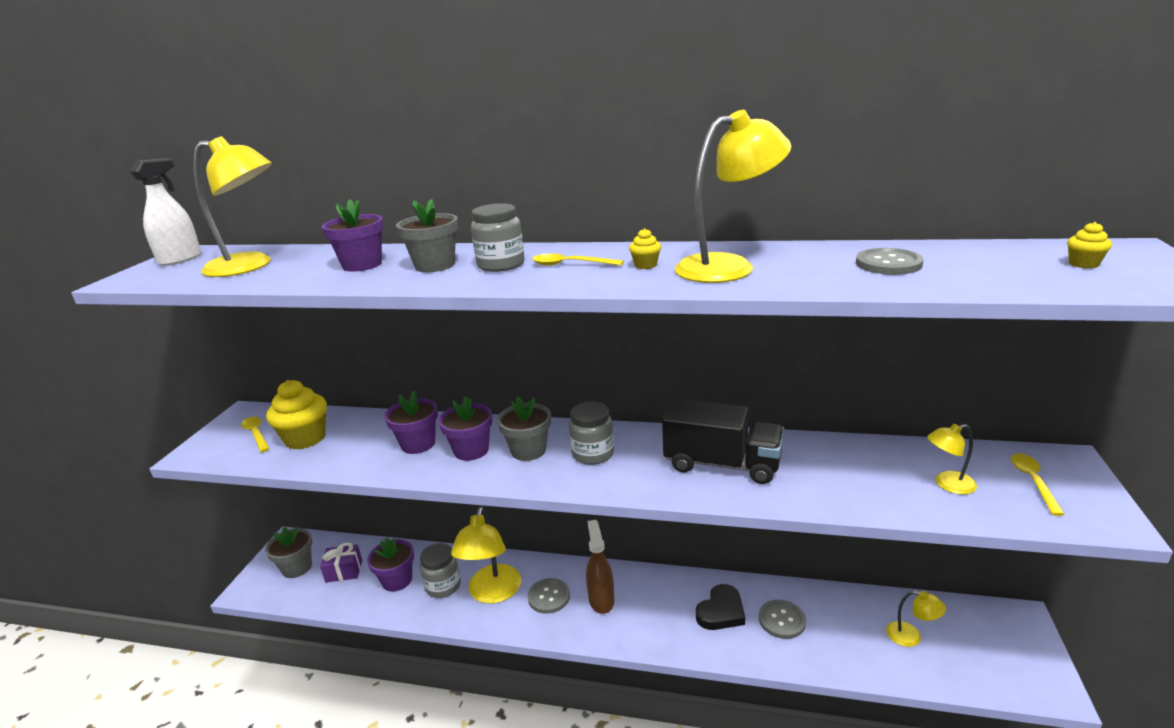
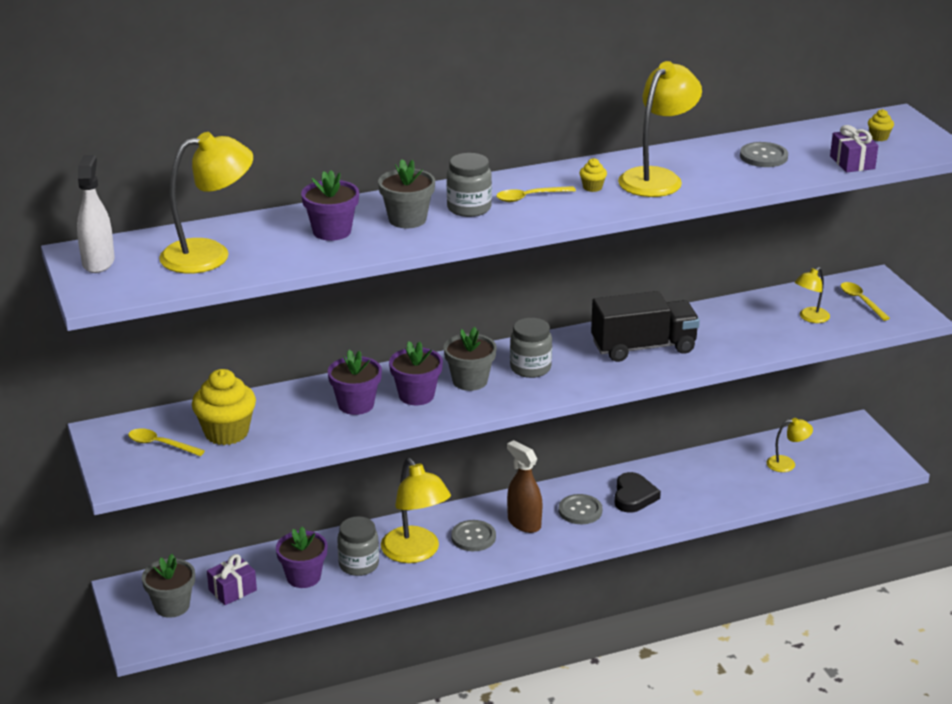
camera: 35 degrees left, 5 degrees up
(782, 620) = (686, 485): grey button -> grey button (580, 511)
(1016, 284) = (852, 162): none -> purple gift

